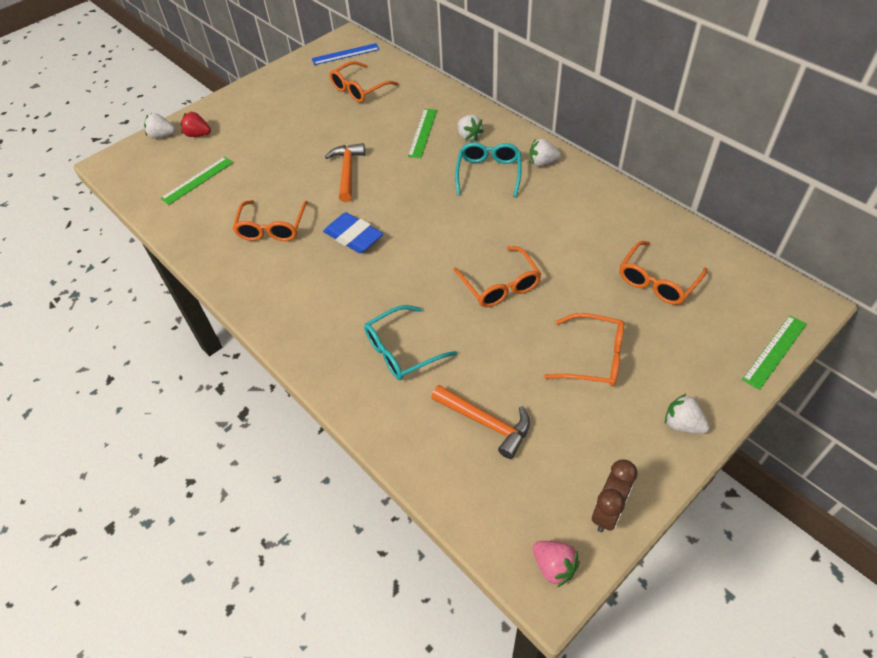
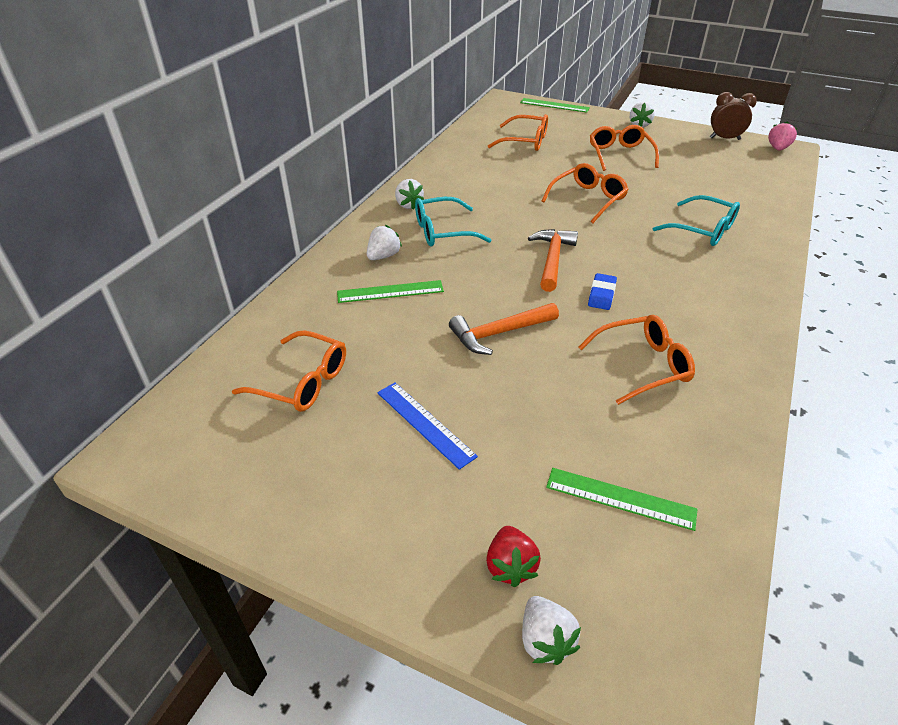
camera: 115 degrees left, 10 degrees down
(345, 54) = (190, 436): blue ruler -> blue ruler (425, 423)
(353, 236) = (601, 295): blue eraser -> blue eraser, size x0.63
(485, 422) = (718, 183): orange hammer -> orange hammer (552, 259)

